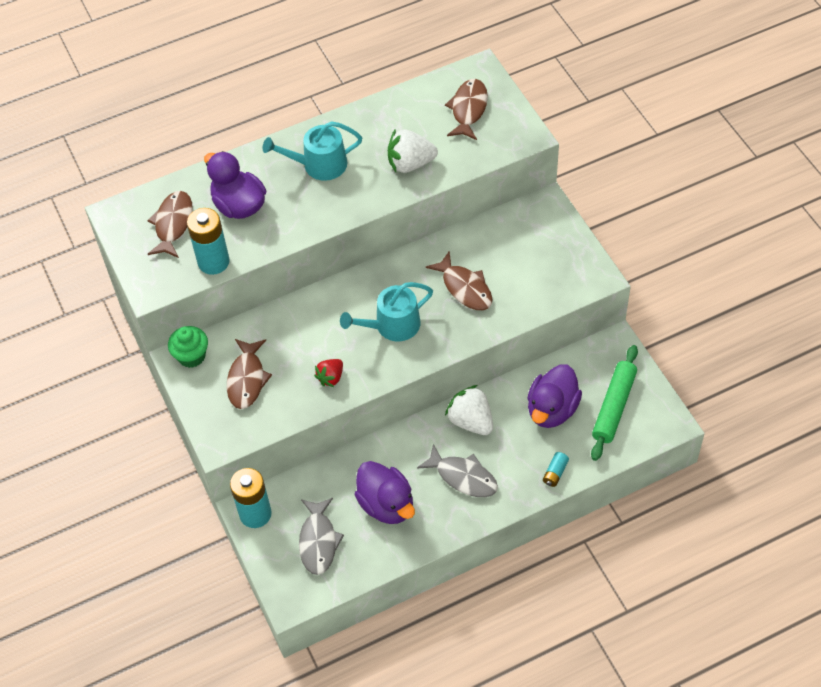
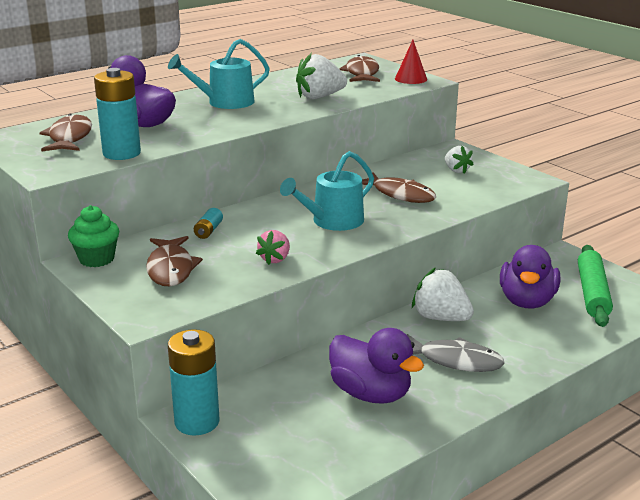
camera: 15 degrees left, 30 degrees down
(318, 541) = (292, 437): grey fish -> none
(331, 377) = (275, 259): red strawberry -> pink strawberry
(513, 130) = (411, 79): none -> red cone
(532, 249) = (456, 170): none -> white strawberry
(555, 473) = (562, 346): turquoise battery -> turquoise battery (208, 231)

